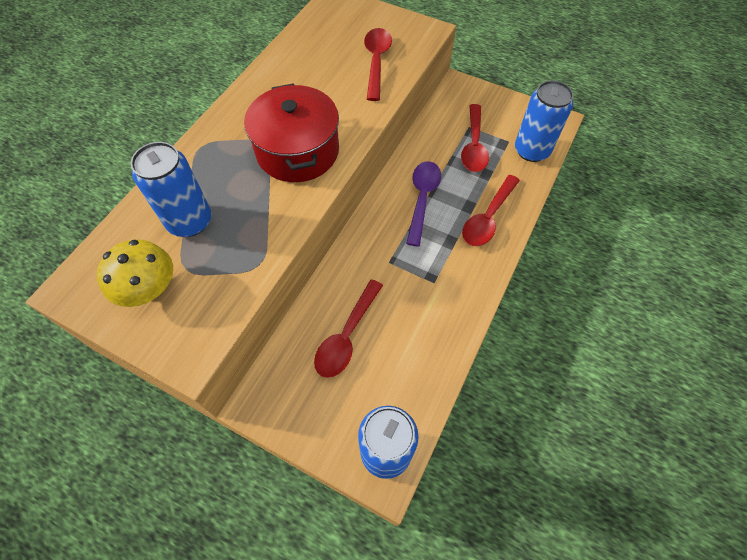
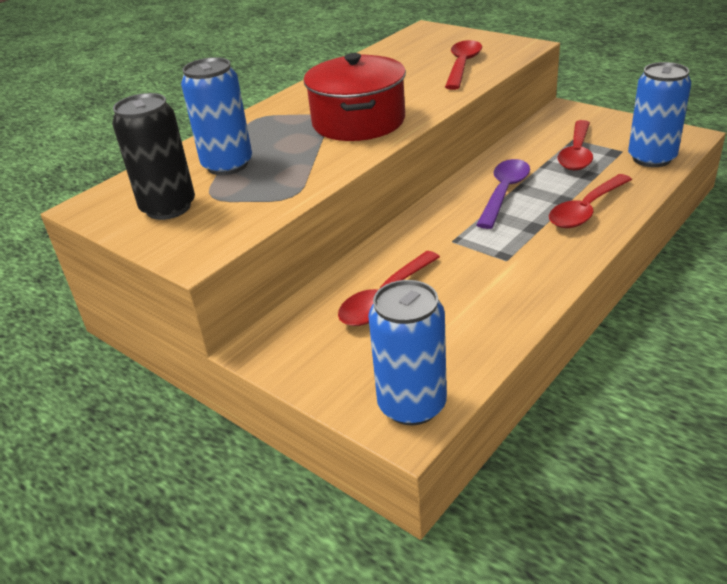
camera: 15 degrees right, 25 degrees down
(149, 288) = (168, 208): yellow mushroom -> black can

